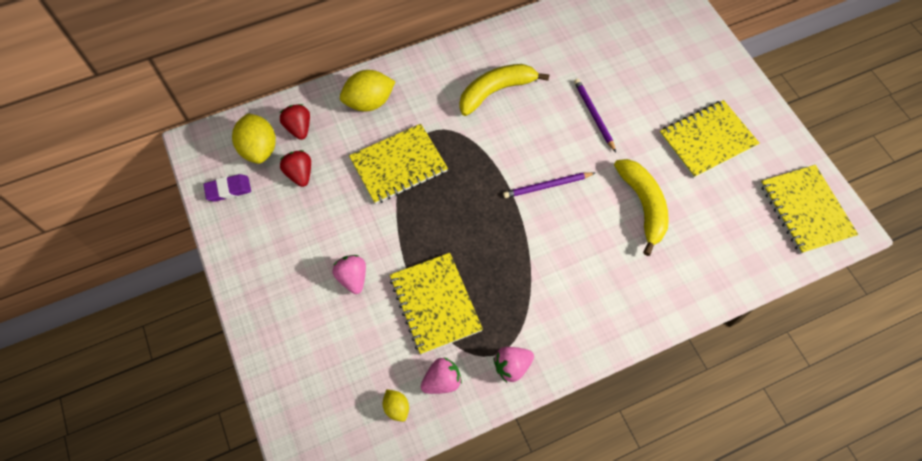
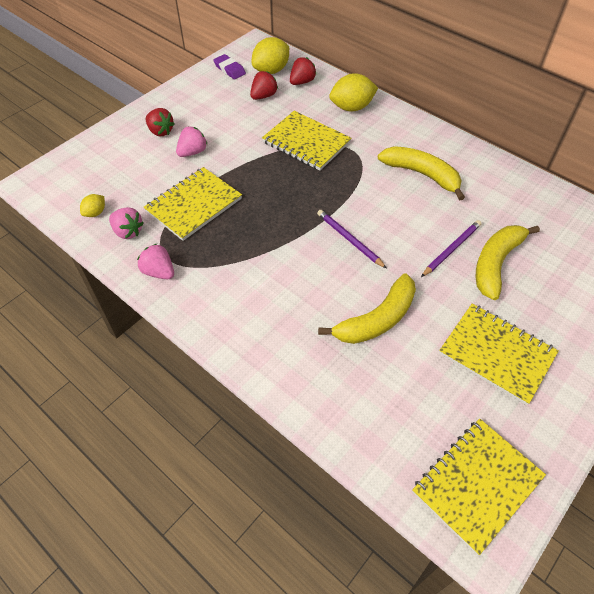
camera: 65 degrees right, 10 degrees down
(297, 300) = (160, 131): none -> red strawberry
(369, 102) = (351, 107): yellow lemon -> yellow lemon turned 60 degrees counterclockwise
(622, 93) = (496, 263): none -> yellow banana

